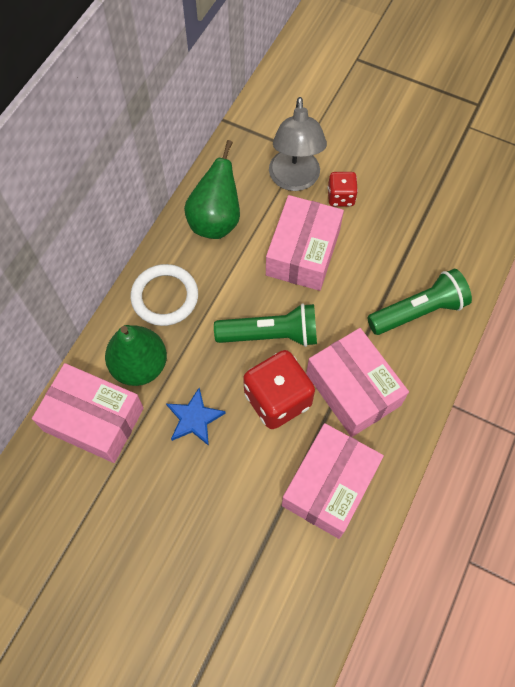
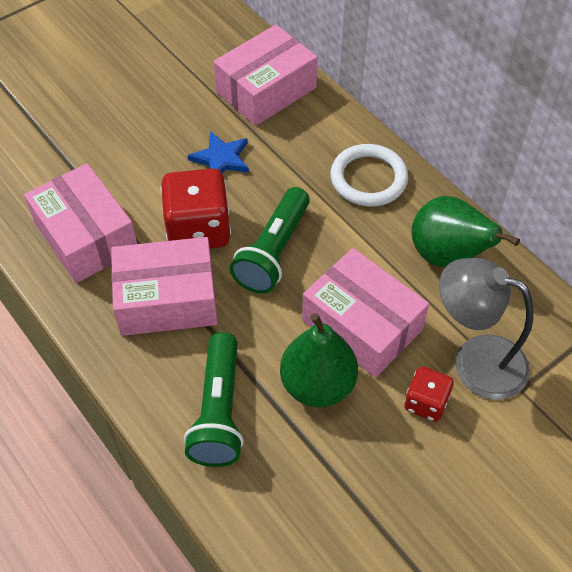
camera: 115 degrees right, 10 degrees down
(139, 365) = (301, 136): green pear -> green pear (318, 384)

